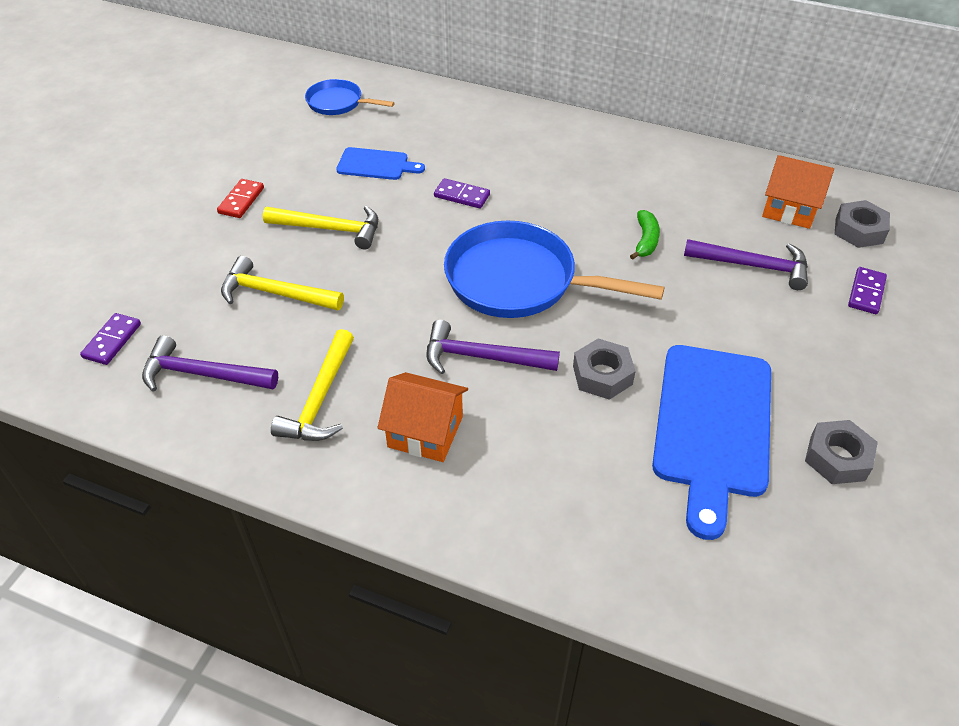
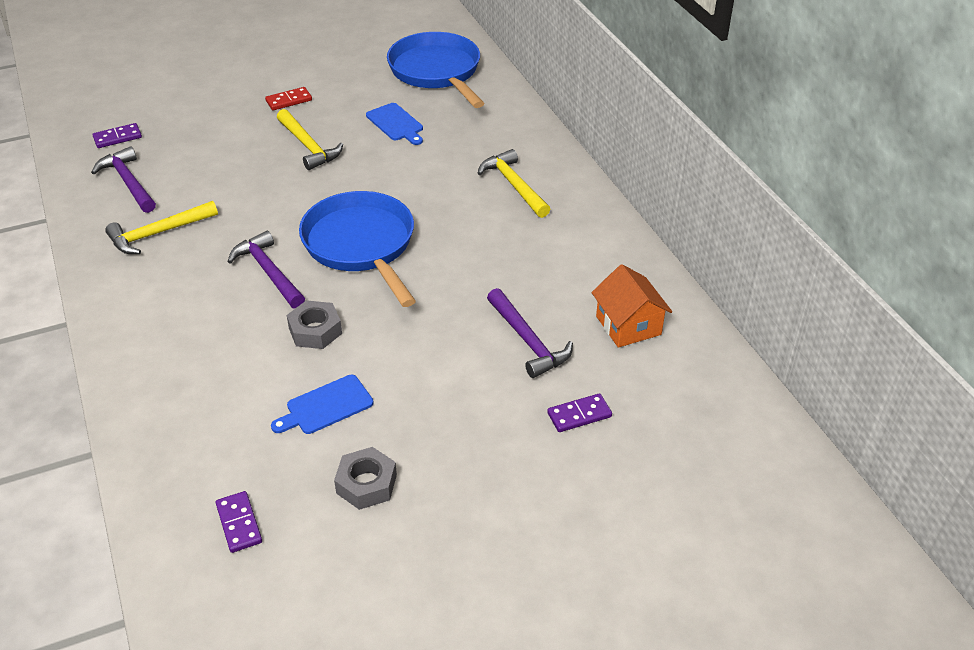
camera: 45 degrees right, 5 degrees down
(275, 293) = (224, 163): yellow hammer -> yellow hammer (514, 185)
(338, 103) = (437, 72): blue pan -> blue pan, size x1.88
(425, 432) = (177, 288): orange house -> none
(462, 195) = (415, 173): purple domino -> purple domino (239, 523)
(645, 240) = (483, 275): green banana -> none
(712, 426) = (326, 406): blue cutting board -> blue cutting board, size x0.50
(859, 230) = (656, 375): grey nut -> none

